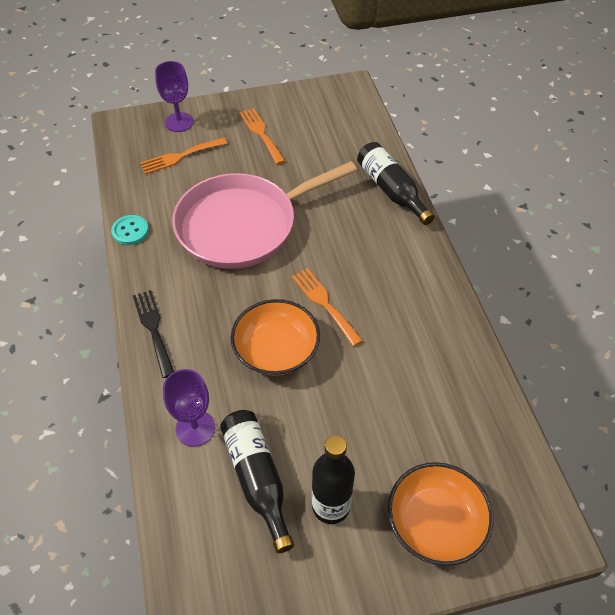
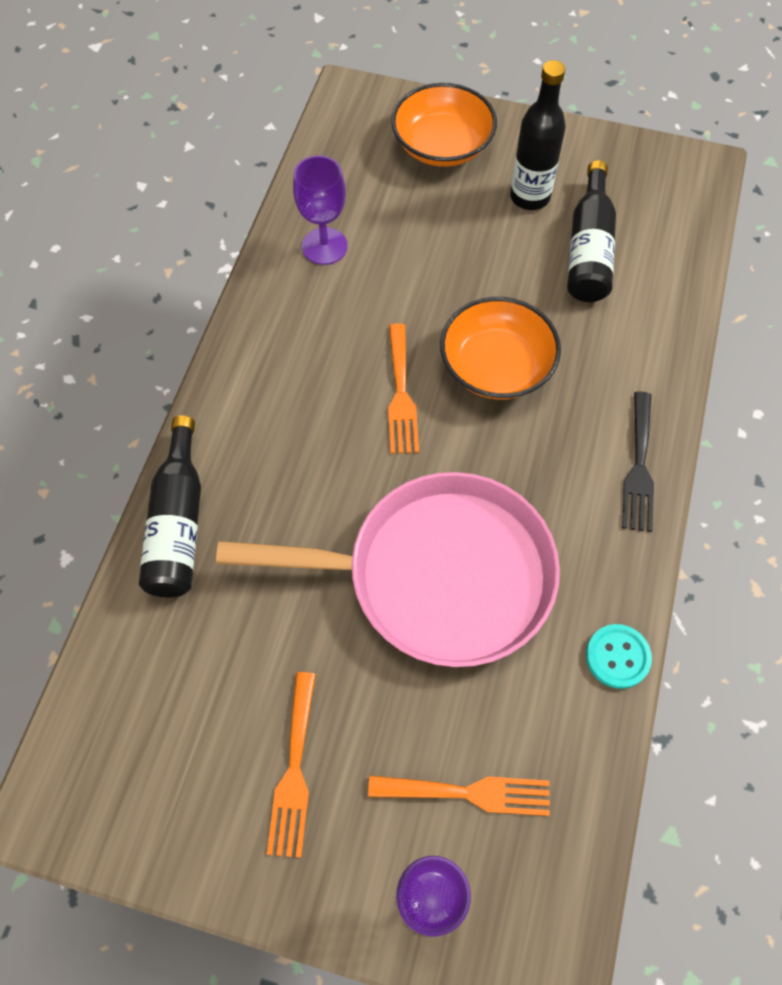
camera: 150 degrees left, 10 degrees up
(195, 428) = (633, 324): purple goblet -> purple goblet (324, 246)

